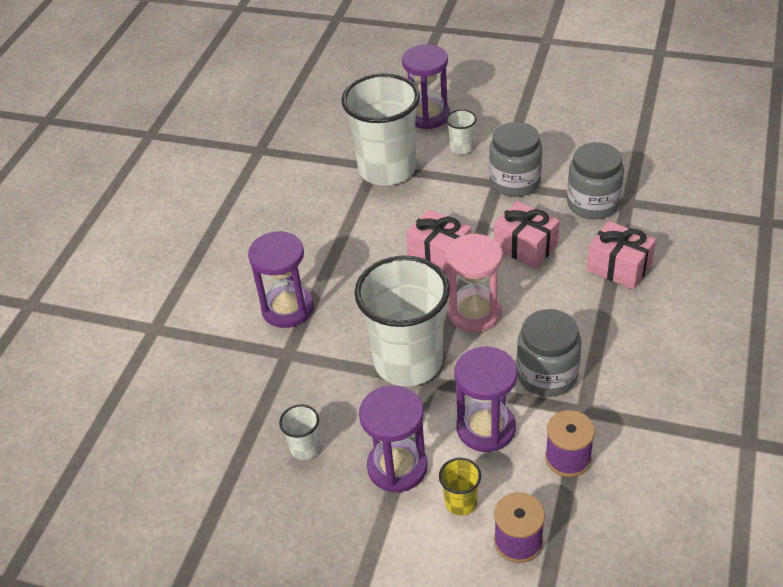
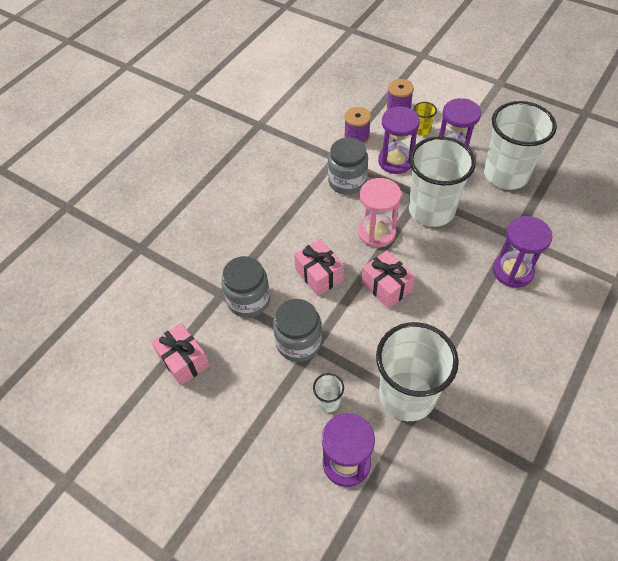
camera: 165 degrees left, 10 degrees up
(305, 448) = (506, 174): white cup -> white cup, size x2.42
(619, 267) = (263, 240): pink gift -> pink gift (184, 360)

